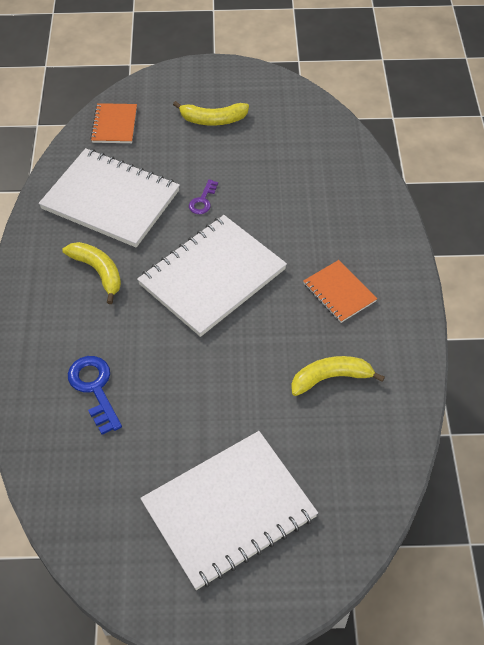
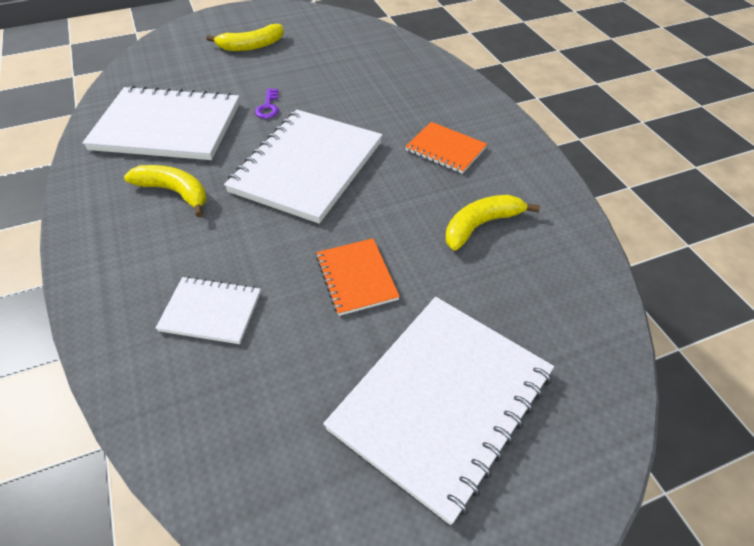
camera: 20 degrees left, 5 degrees down
(94, 388) = (211, 311): blue key -> white notebook
(114, 125) = (150, 68): orange notebook -> orange notebook (356, 277)

